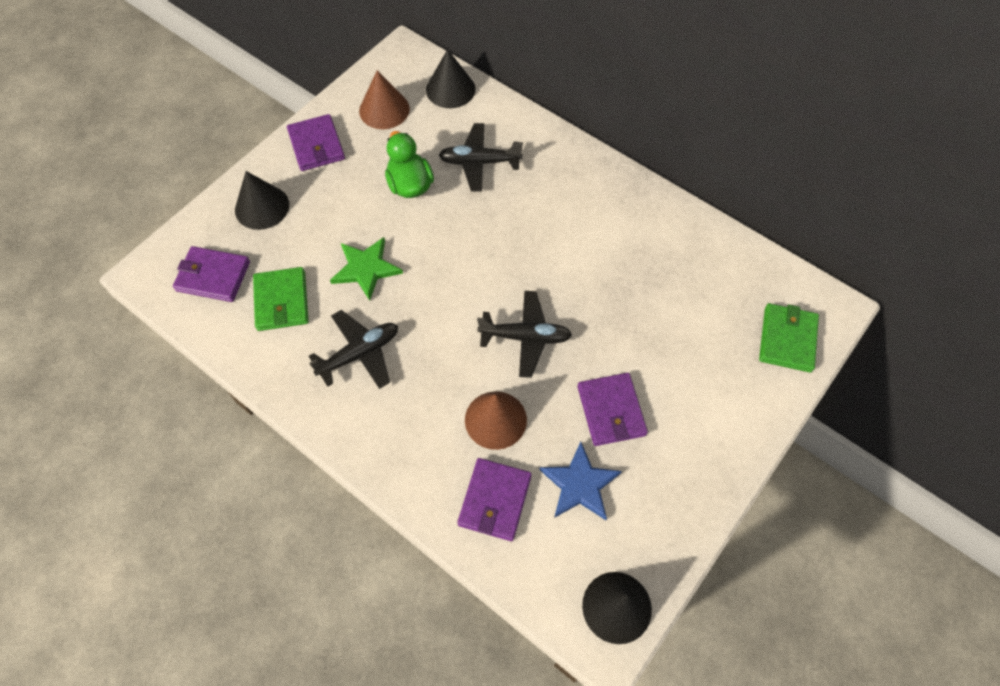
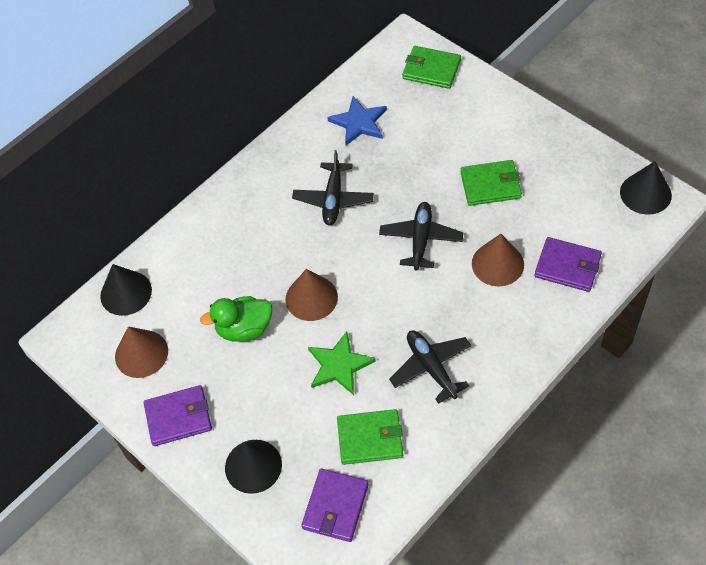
camera: 80 degrees left, 5 degrees down
(446, 238) = (311, 298): none -> brown cone
(479, 162) = (225, 269): black plane -> black plane (333, 199)
(579, 484) = (553, 209): blue star -> blue star (359, 122)
(611, 411) = (490, 185): purple wallet -> green wallet

